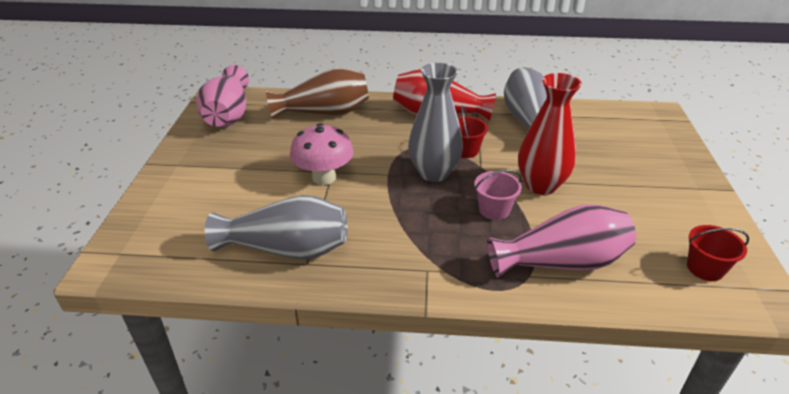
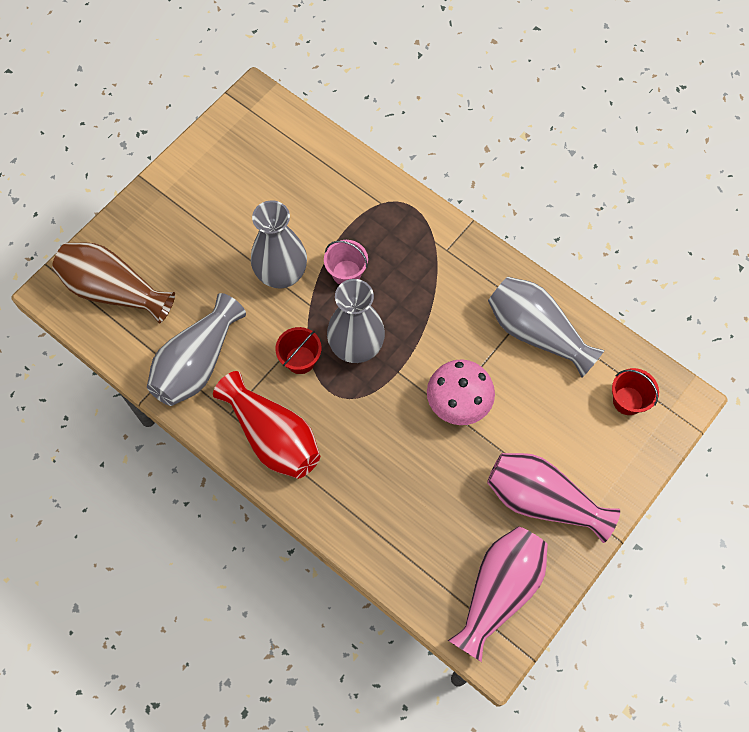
camera: 145 degrees left, 30 degrees up
(324, 112) = (390, 523): brown vase -> brown vase (114, 290)
(541, 185) = (281, 274): red vase -> grey vase
(561, 262) = (348, 199): pink vase -> pink vase (542, 500)
(705, 268) = (260, 137): red bucket -> red bucket (628, 401)

